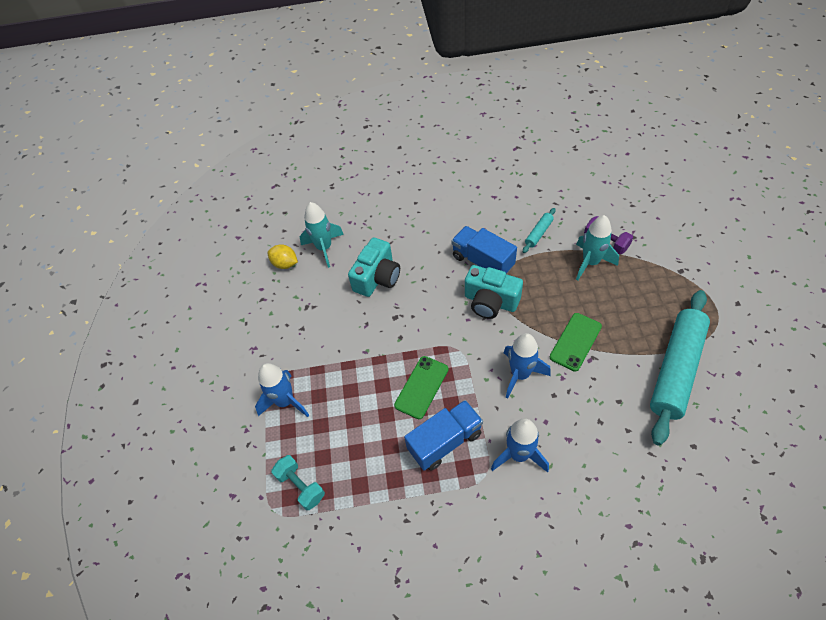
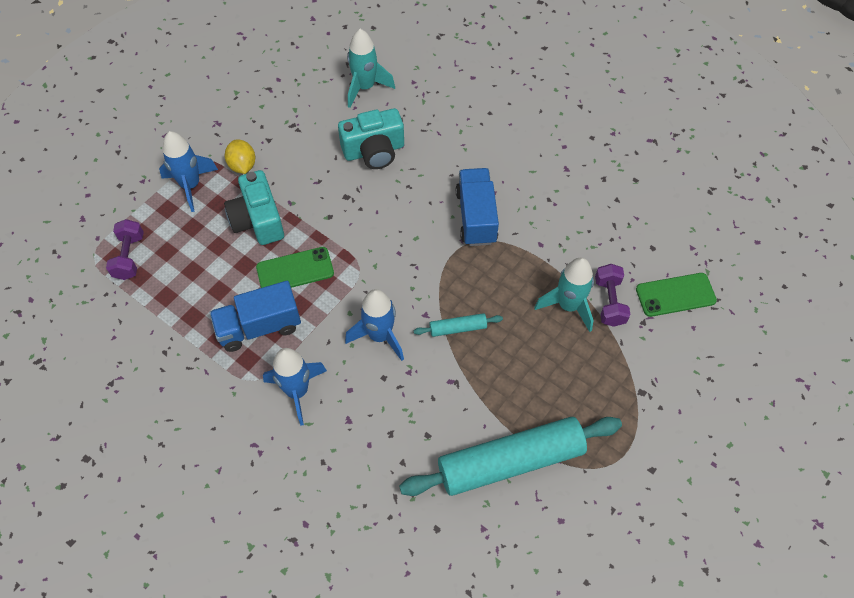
camera: 40 degrees right, 5 degrees up
(285, 264) = (320, 74): yellow lemon -> yellow lemon (242, 165)
(301, 486) = (129, 257): turquoise dumbbell -> purple dumbbell
(445, 441) = (259, 327): blue truck -> blue truck turned 150 degrees clockwise
(490, 302) = (436, 256): turquoise camera -> turquoise camera (258, 220)
(538, 233) = (559, 237): turquoise rolling pin -> turquoise rolling pin (458, 328)
(575, 341) = (459, 356): green phone -> green phone (675, 295)

